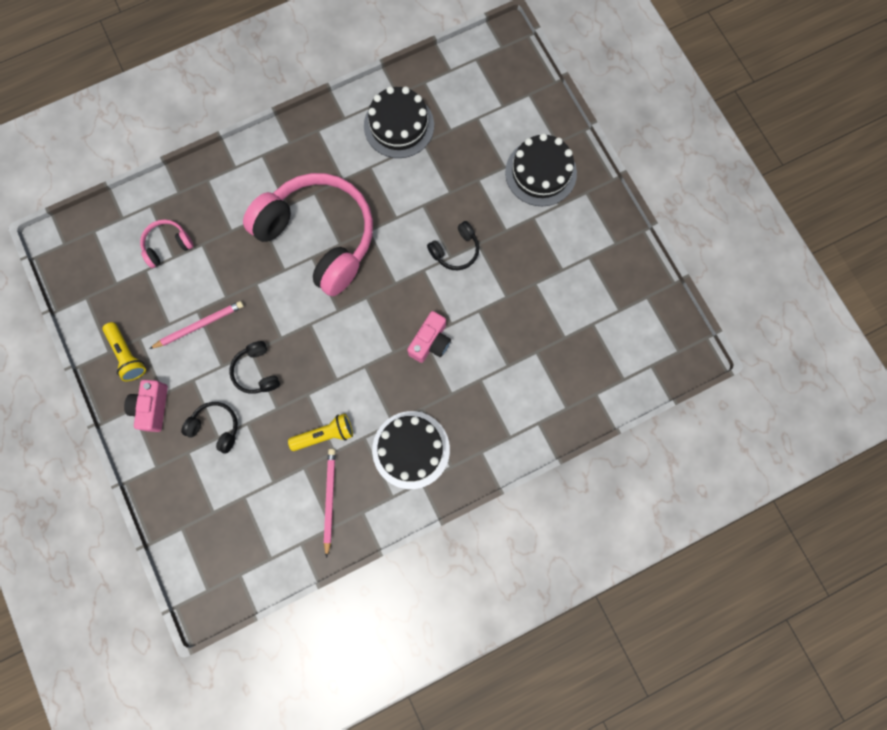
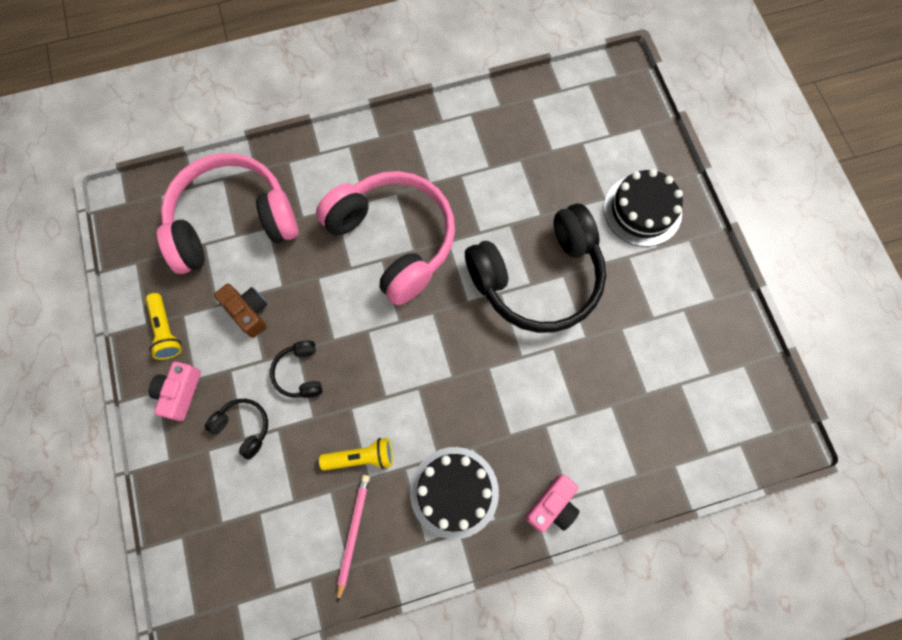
camera: 10 degrees right, 5 degrees down
(167, 245) = (233, 222): pink headphones -> pink headphones, size x2.42
(199, 325) = (248, 312): pink pencil -> brown camera
(399, 125) = (497, 138): black cake -> none
(430, 342) = (495, 373): pink camera -> pink camera (552, 505)
(455, 250) = (538, 278): black headphones -> black headphones, size x2.42

